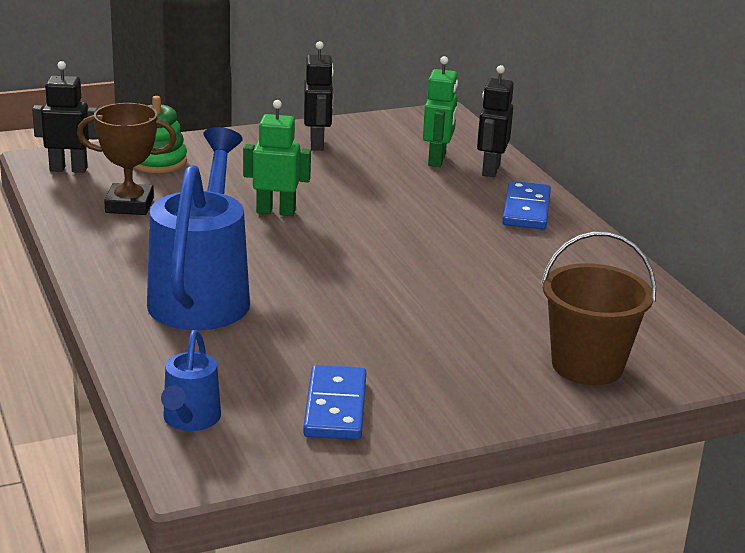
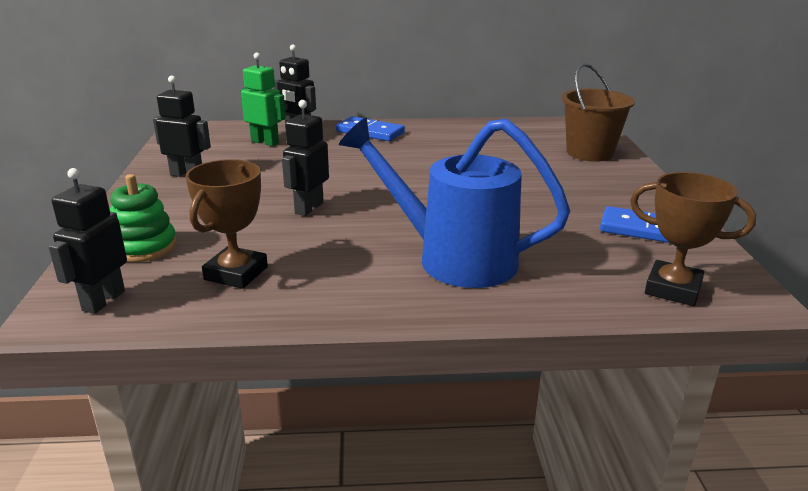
camera: 70 degrees left, 0 degrees up
(189, 420) = (673, 289): blue watering can -> brown trophy
(276, 211) = (309, 208): green robot -> black robot

